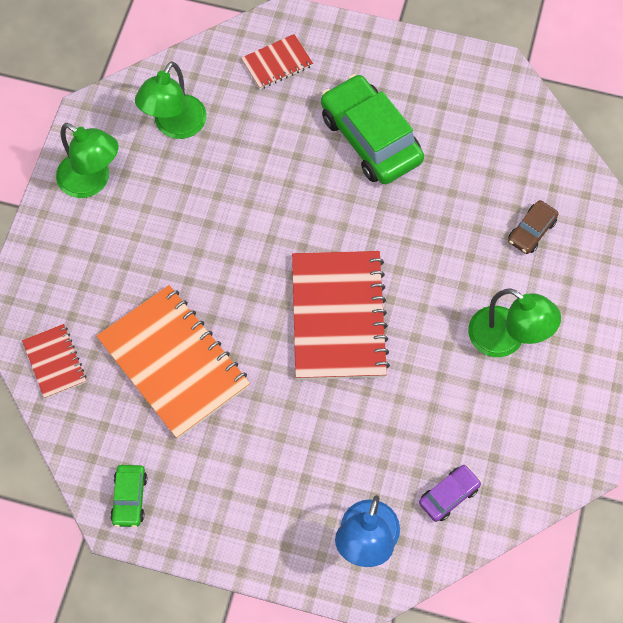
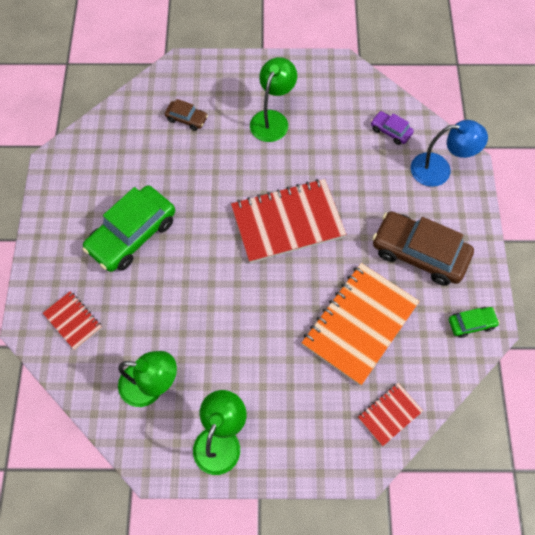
camera: 105 degrees left, 0 degrees up
(245, 467) = (419, 253): none -> brown car

